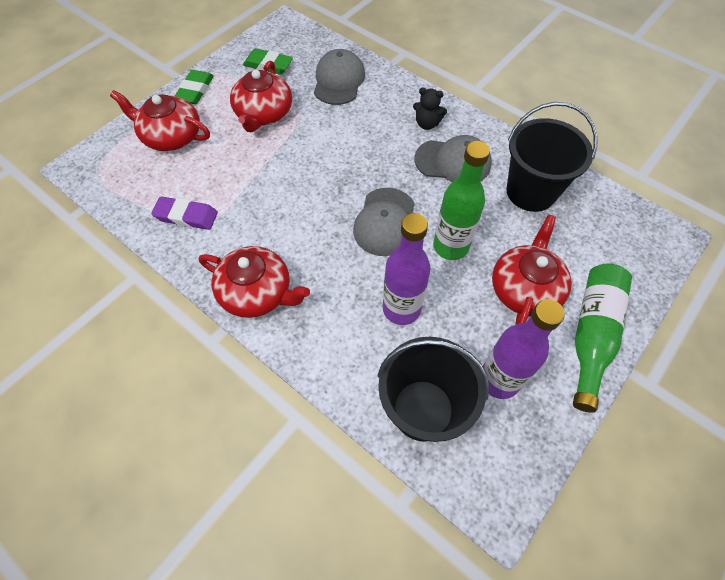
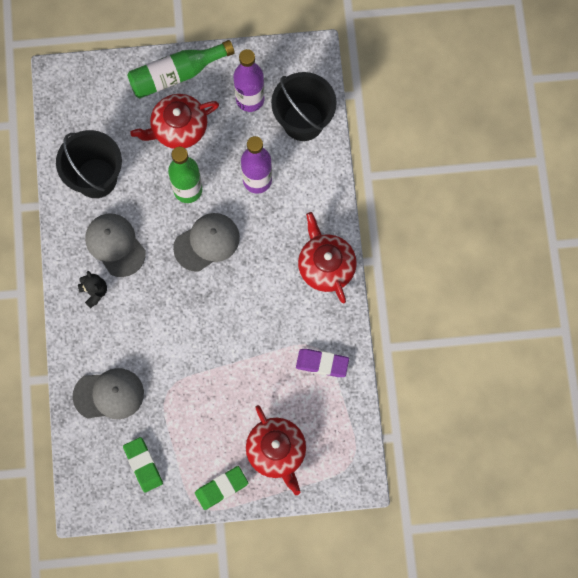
camera: 135 degrees left, 15 degrees up
(186, 216) = (322, 363): purple eraser -> purple eraser turned 45 degrees counterclockwise
(263, 114) = (194, 412): red teapot -> none
(339, 81) = (109, 394): grey cap -> grey cap turned 150 degrees counterclockwise

